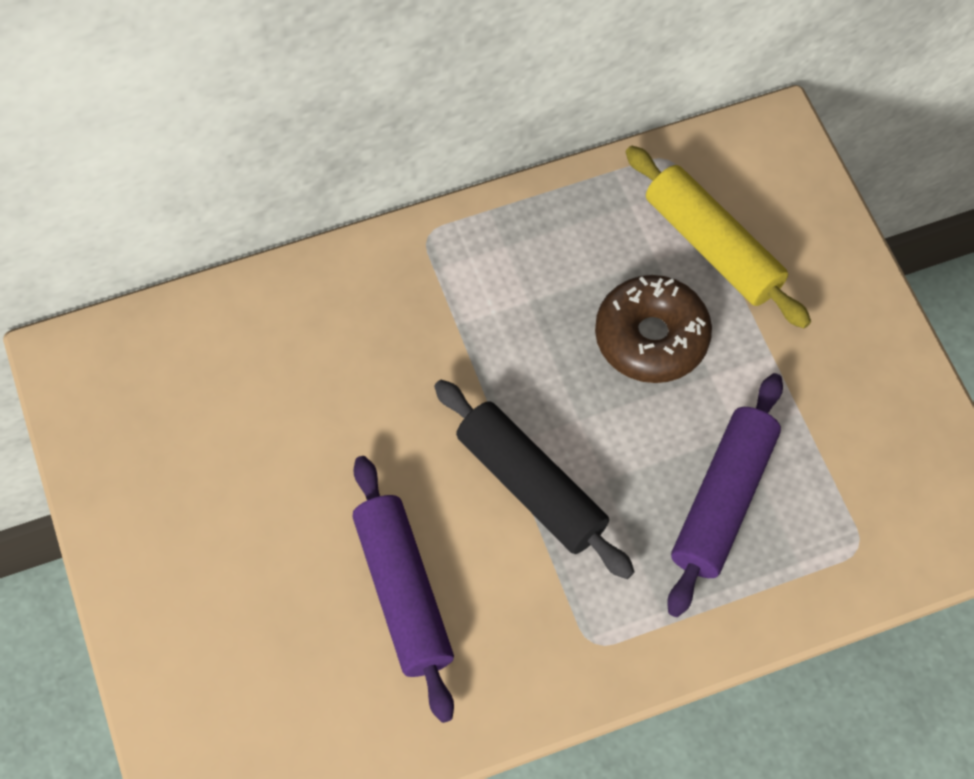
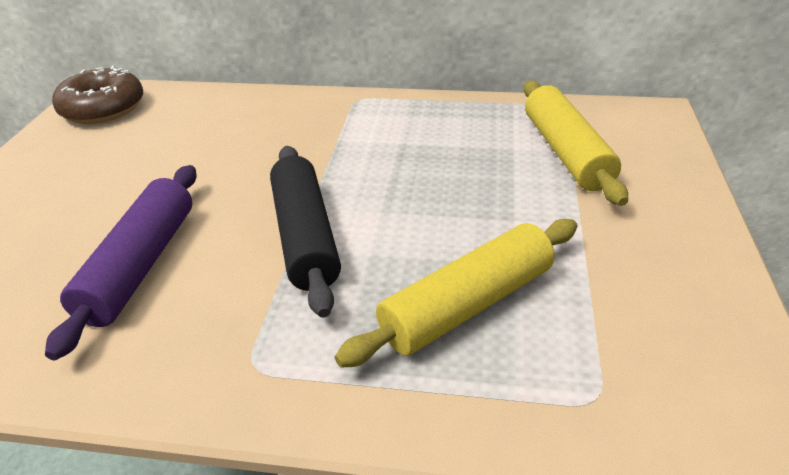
camera: 30 degrees right, 25 degrees down
(651, 337) = (478, 184): brown donut -> brown donut (103, 109)
(723, 500) = (467, 304): purple rolling pin -> yellow rolling pin

